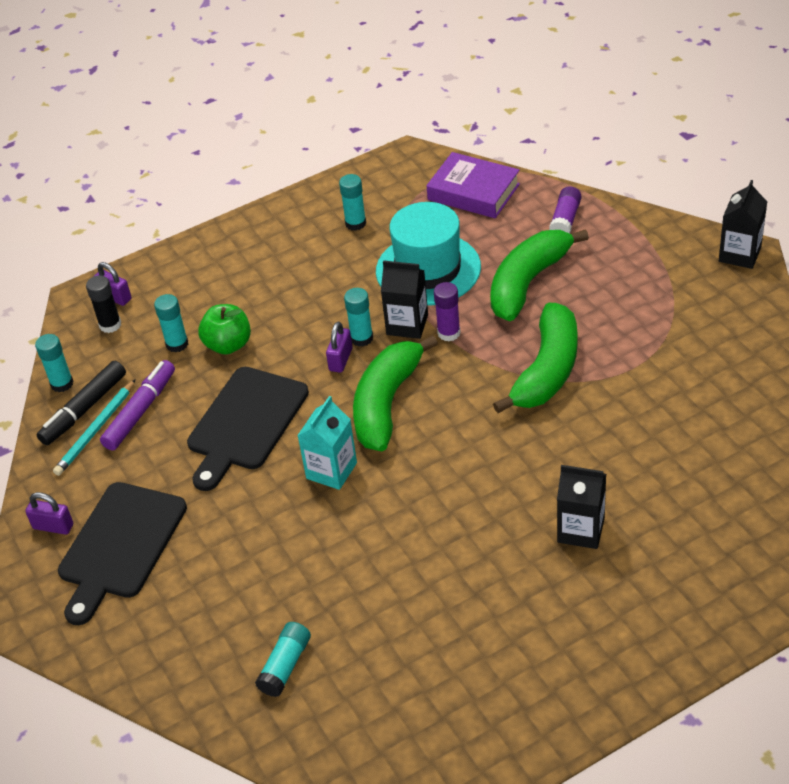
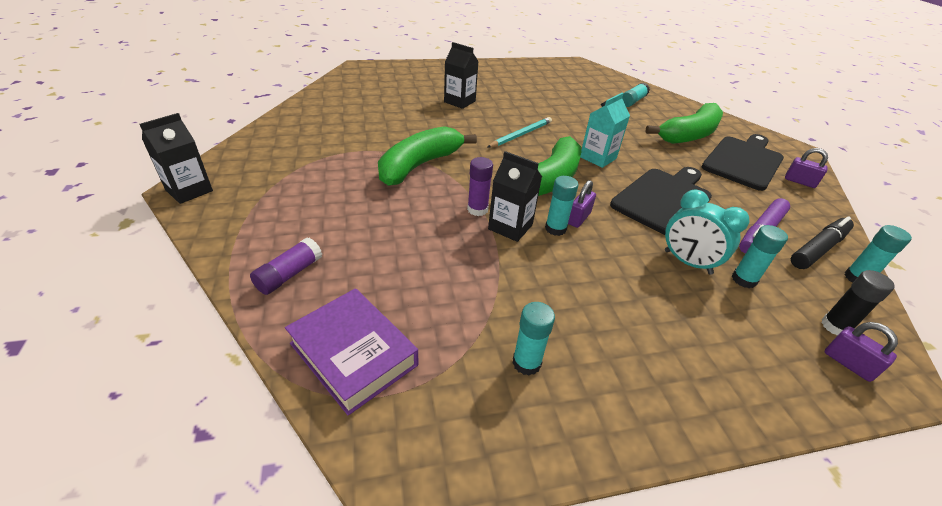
camera: 170 degrees left, 5 degrees down
(96, 430) = (797, 229): turquoise pencil -> turquoise pencil (521, 134)
(228, 345) = (687, 262): green apple -> turquoise clock
(428, 269) = (466, 270): turquoise hat -> none
(528, 282) = (381, 226): green banana -> green banana (688, 135)

